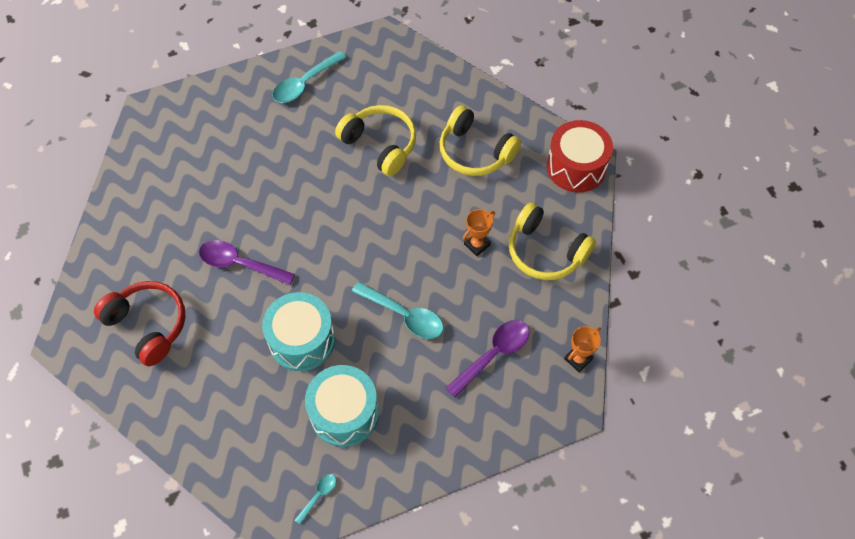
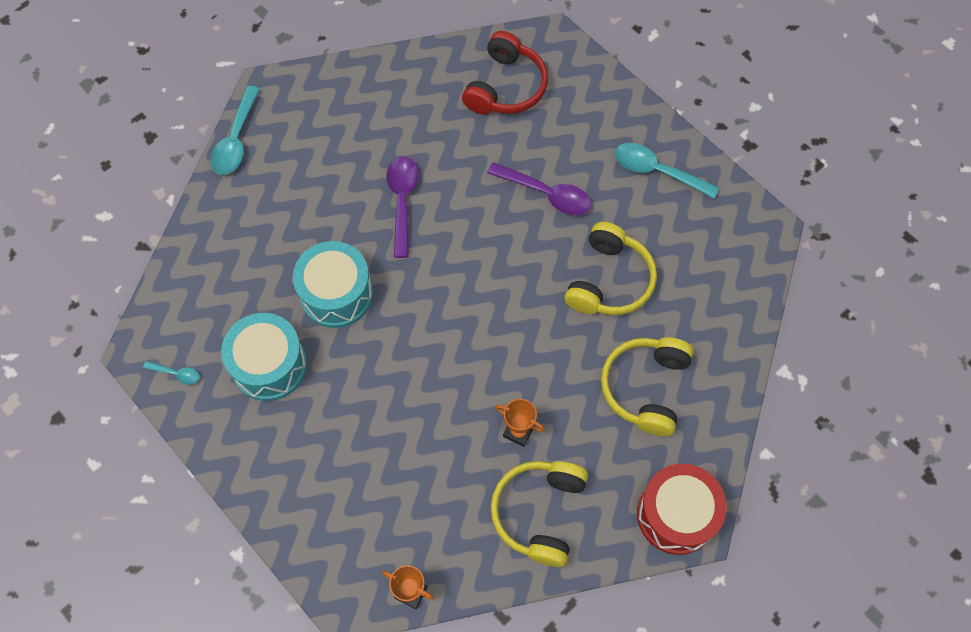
camera: 70 degrees right, 5 degrees up
(148, 325) = (305, 150): red headphones -> red headphones (505, 87)
(404, 315) = (400, 384): turquoise spoon -> turquoise spoon (236, 140)
(493, 354) = (385, 495): purple spoon -> purple spoon (546, 194)

